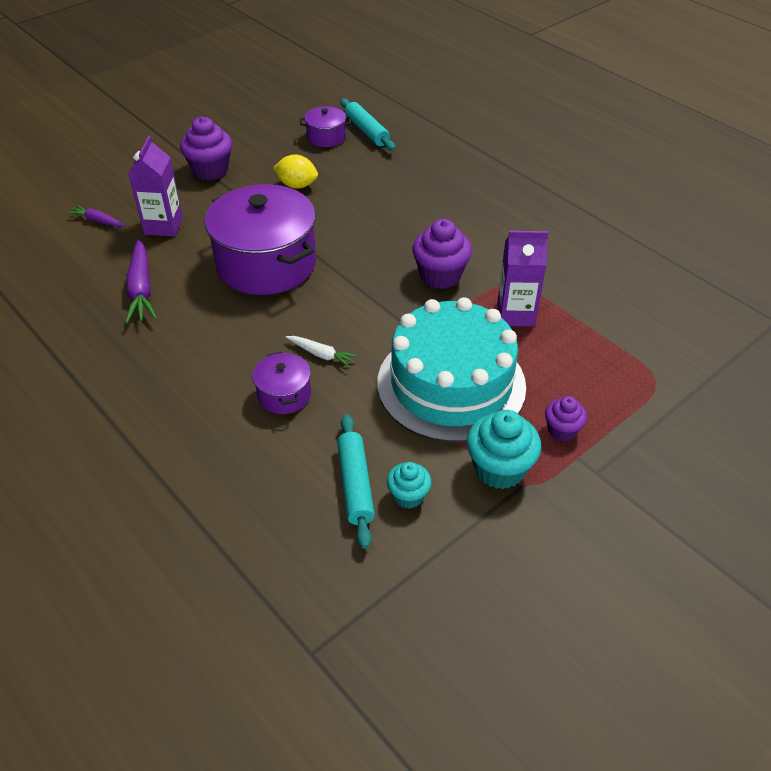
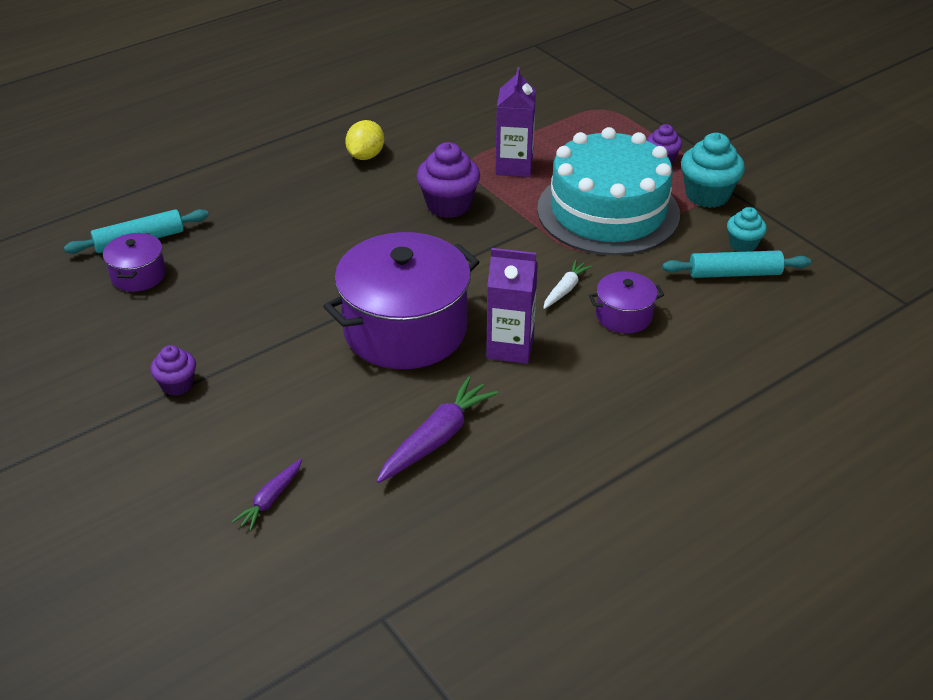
camera: 85 degrees left, 5 degrees down
(141, 289) = (436, 439): purple carrot -> purple carrot turned 45 degrees counterclockwise
(163, 226) = (302, 426): purple carton -> purple carton (510, 347)
(210, 170) = (177, 385): purple cupcake -> purple cupcake, size x0.59
(297, 185) = (245, 303): yellow lemon -> yellow lemon (365, 156)

